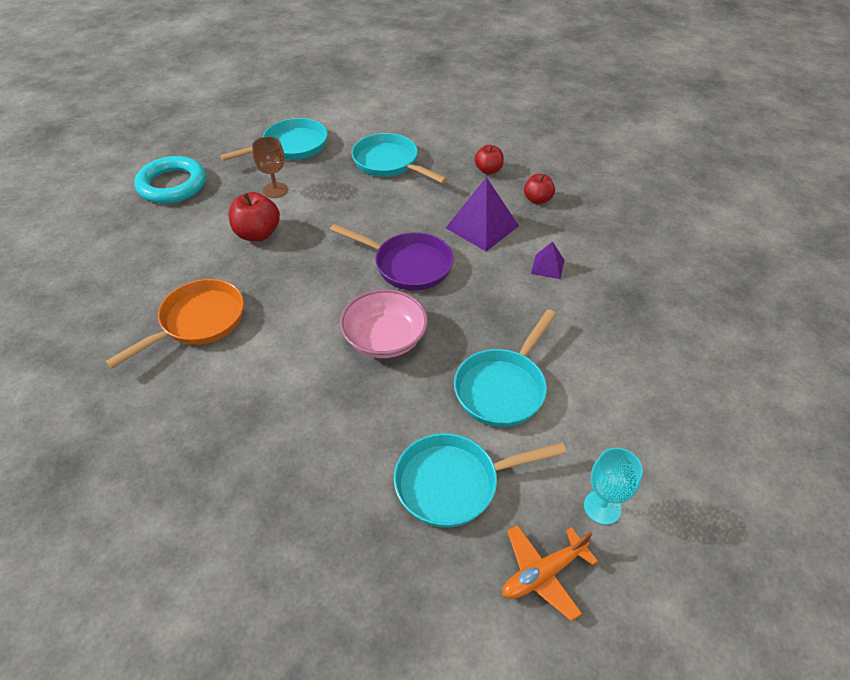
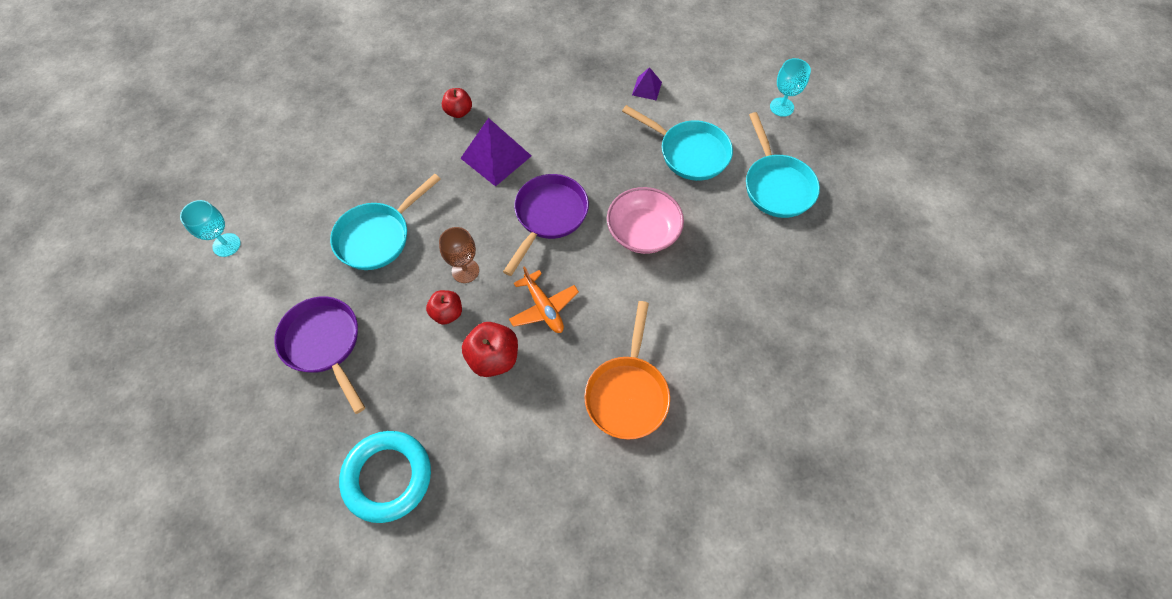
camera: 90 degrees left, 15 degrees up
(198, 322) = (627, 393): orange pan -> orange pan turned 120 degrees counterclockwise
(275, 190) = (414, 350): brown goblet -> brown goblet (465, 271)
(291, 147) = (324, 344): turquoise pan -> purple pan
(386, 96) = (226, 245): none -> turquoise goblet
(488, 170) = (405, 147): red apple -> red apple (447, 313)
(543, 574) = (833, 141): orange plane -> orange plane (544, 307)
(547, 266) = (553, 113): purple pyramid -> purple pyramid (647, 88)

